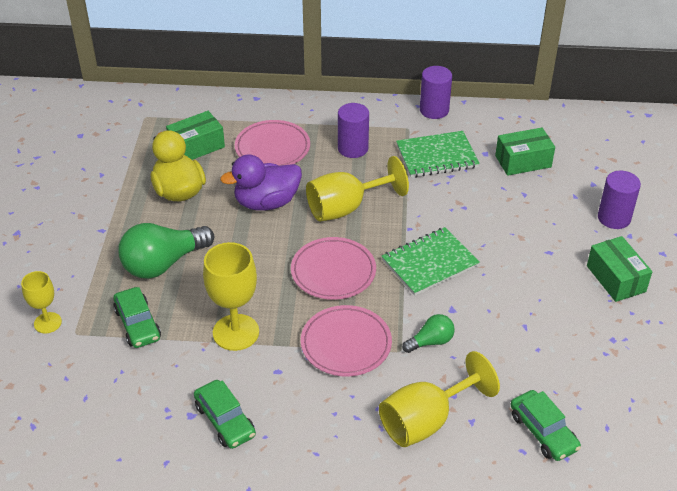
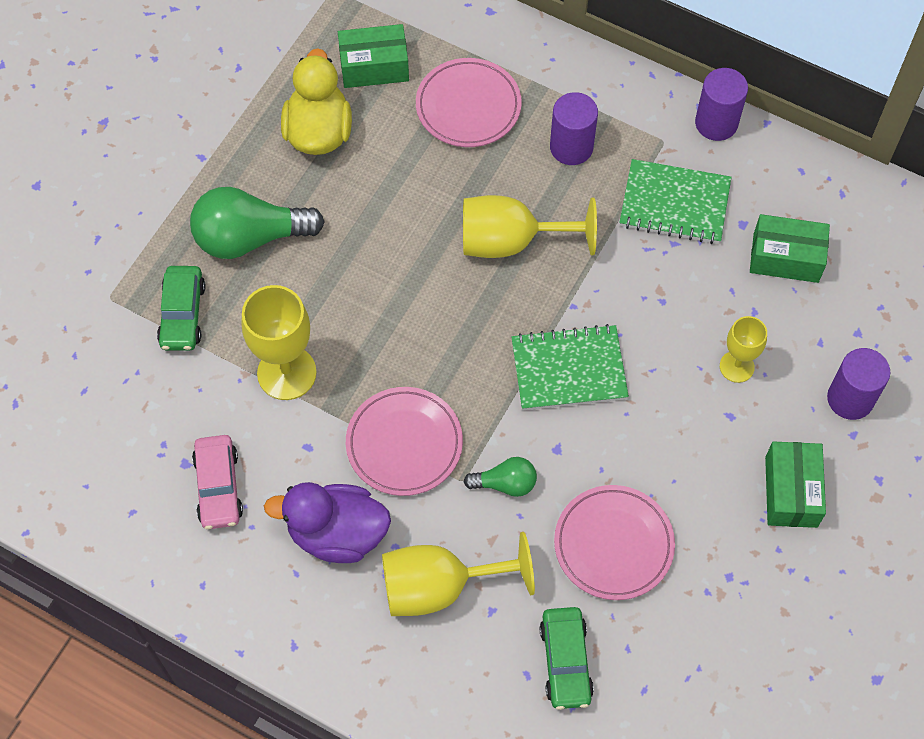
camera: 25 degrees right, 20 degrees up
(47, 323) = (85, 270): yellow goblet -> yellow goblet (736, 366)
(225, 420) = (218, 487): green car -> pink car
(266, 202) = (417, 193): purple duck -> purple duck (337, 534)
(333, 272) = (444, 333): pink plate -> pink plate (613, 544)

